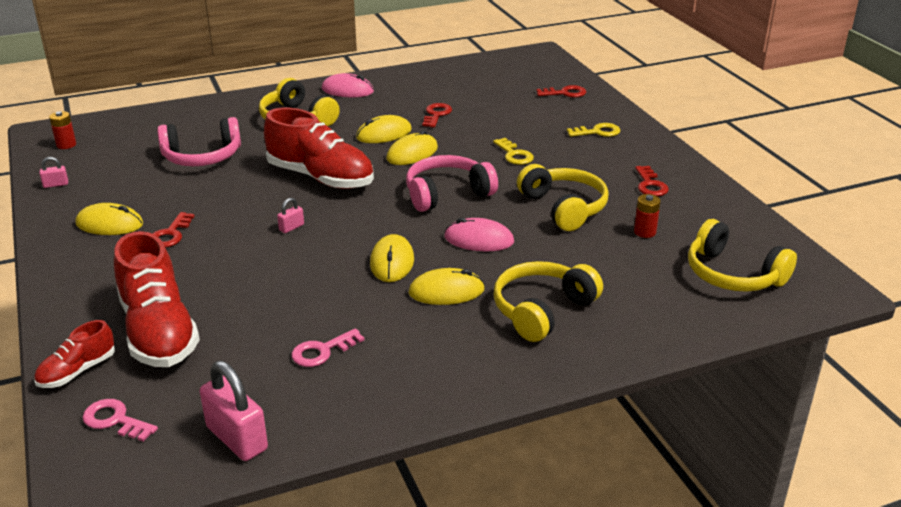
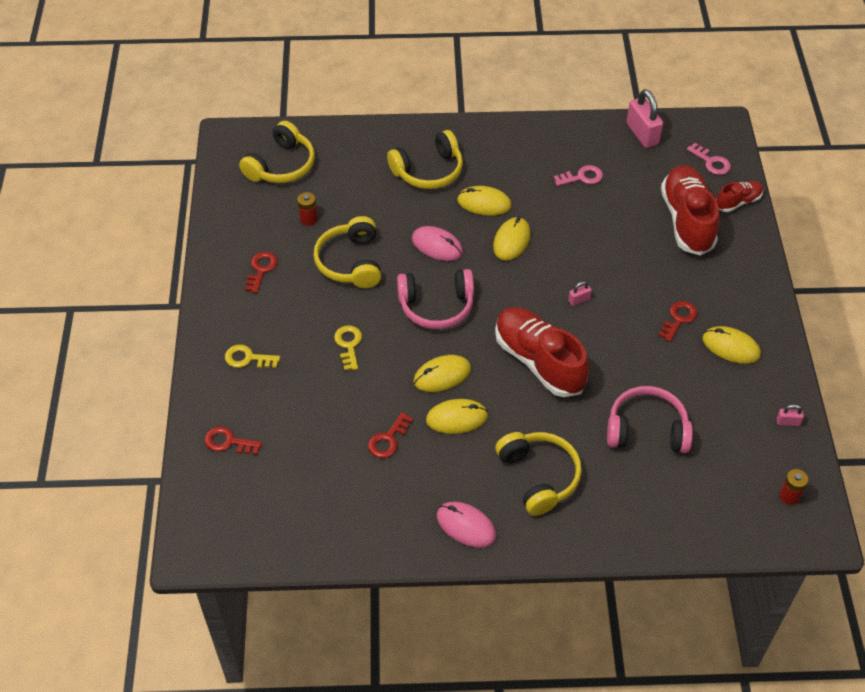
camera: 160 degrees left, 20 degrees up
(733, 274) = (281, 165): yellow headphones -> yellow headphones turned 60 degrees clockwise

